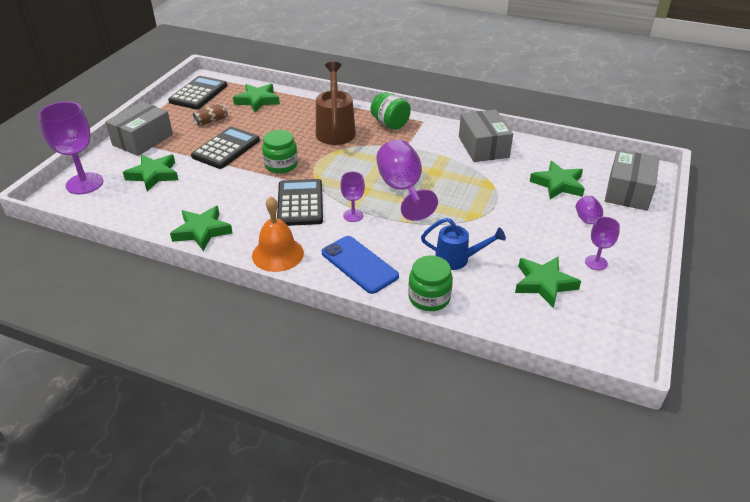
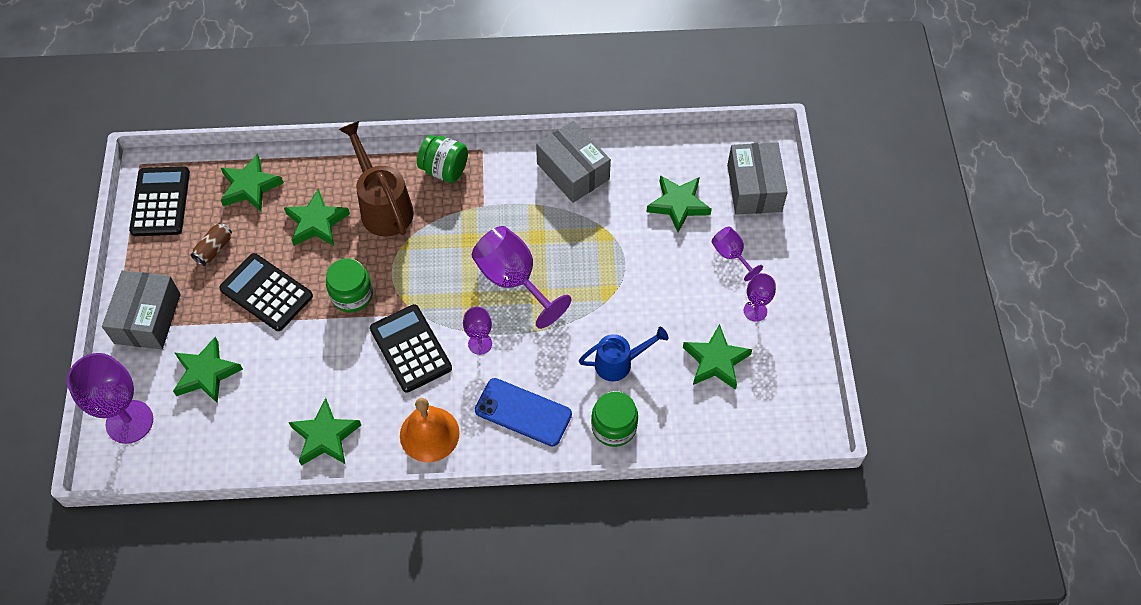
camera: 25 degrees left, 20 degrees up
(226, 148) = (266, 292): black calculator -> black calculator turned 60 degrees counterclockwise
(286, 126) = (317, 222): none -> green star

